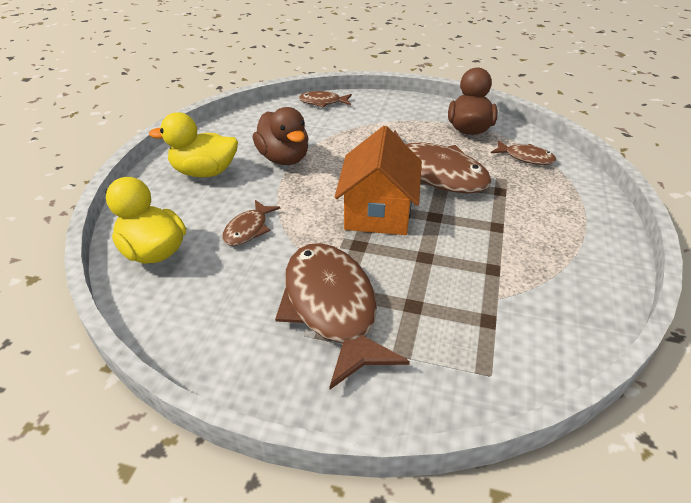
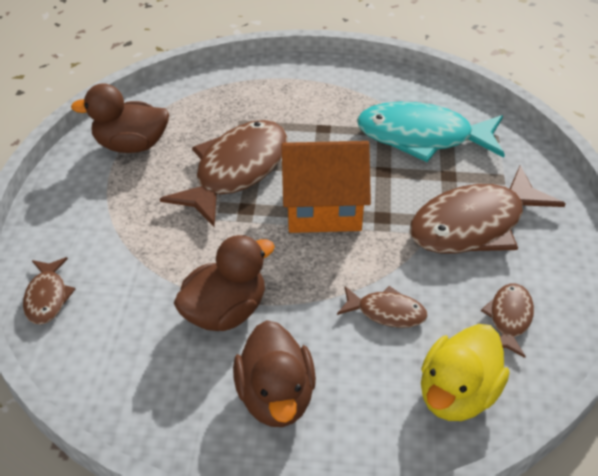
camera: 100 degrees left, 5 degrees up
(204, 172) = (276, 396): yellow duck -> brown duck
(484, 298) = (422, 137): none -> turquoise fish
(526, 158) = (194, 106): brown fish -> brown fish (509, 318)

